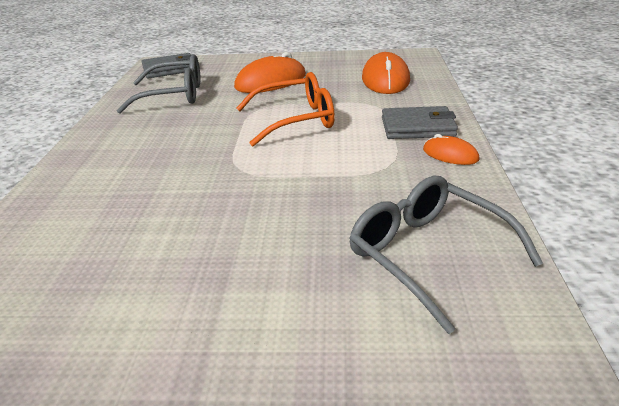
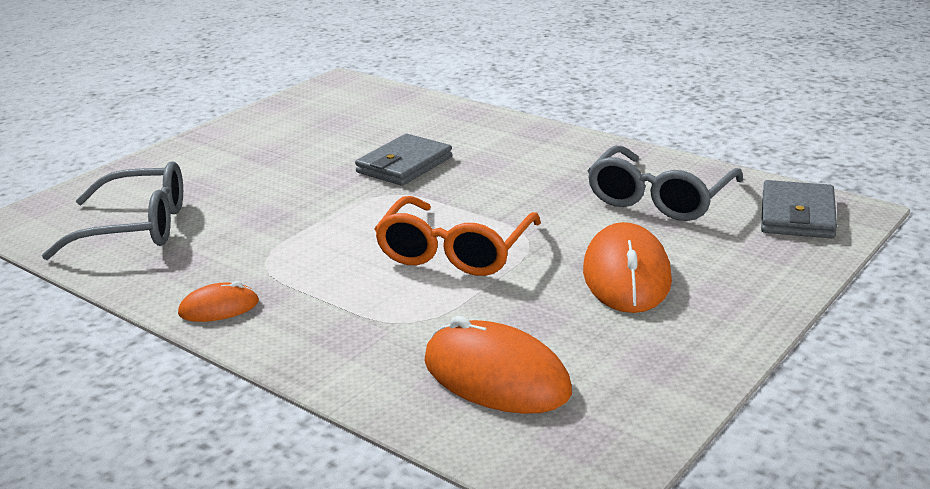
camera: 125 degrees right, 5 degrees down
(417, 127) = (305, 320): grey wallet -> grey wallet (404, 165)

